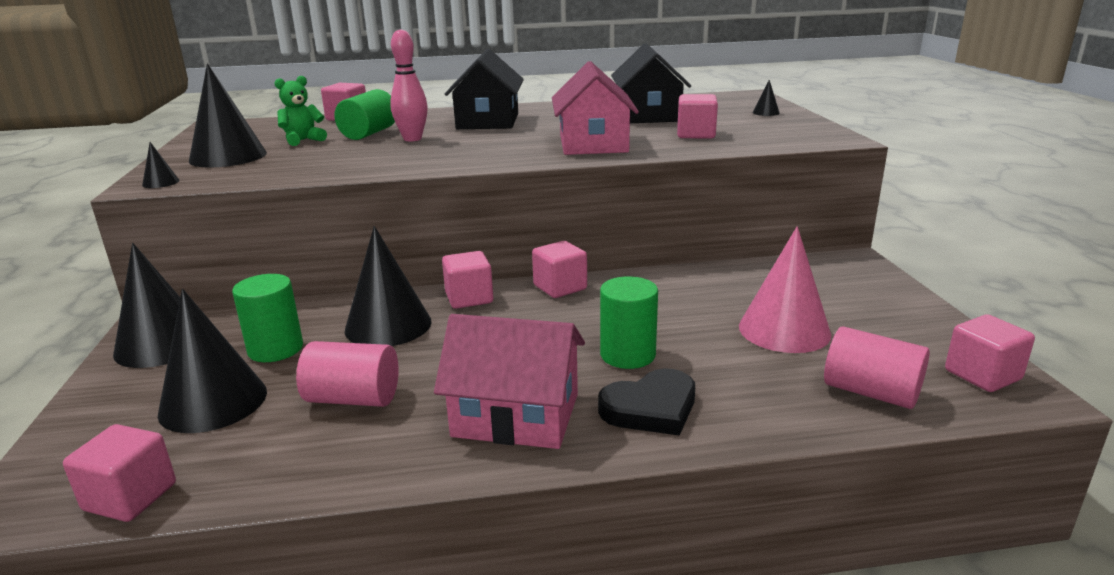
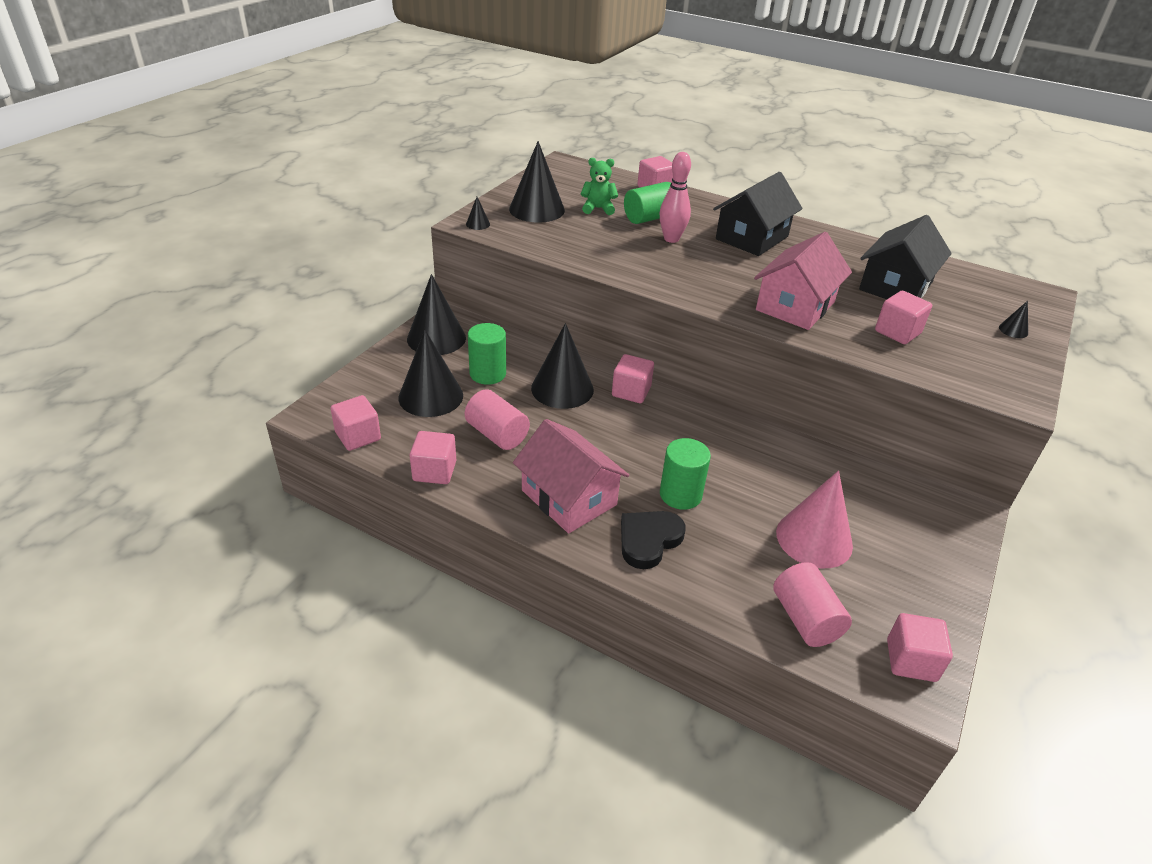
camera: 35 degrees right, 15 degrees up
(560, 287) = (700, 414): pink cube -> pink cube (434, 471)
(650, 408) = (648, 540): black heart -> black heart turned 120 degrees clockwise

